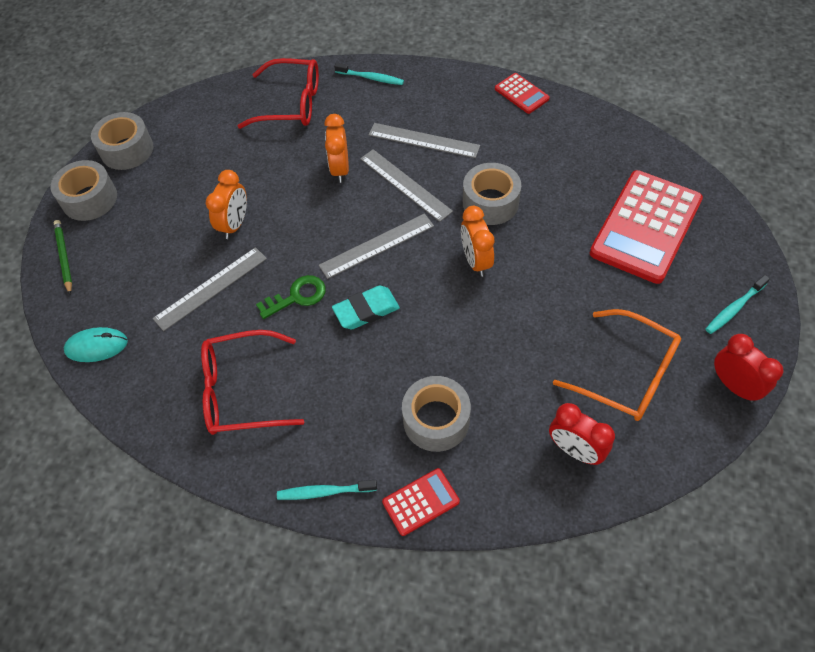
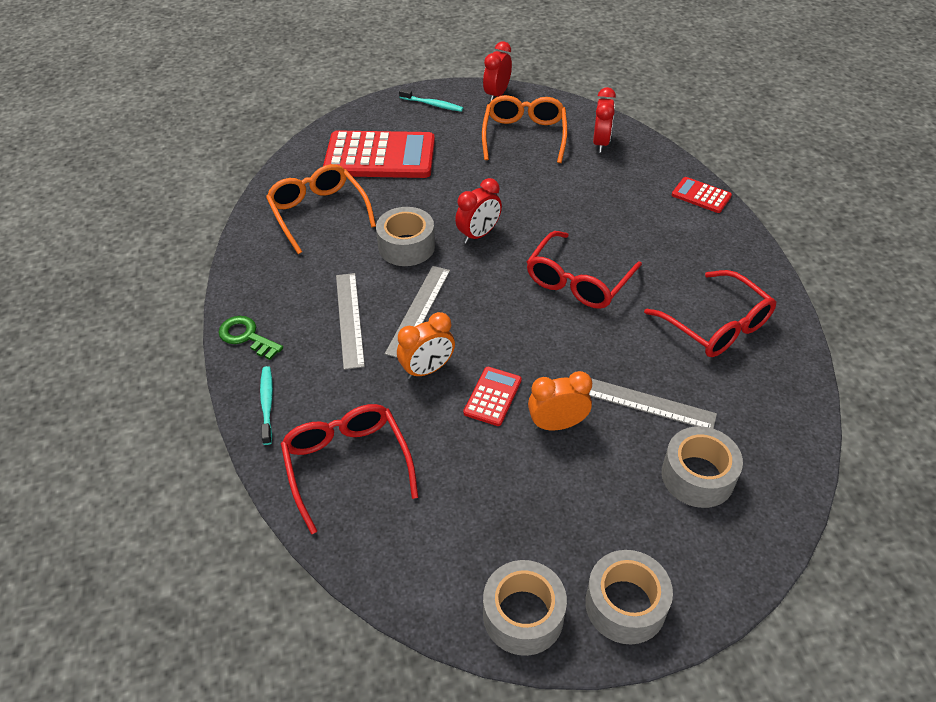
camera: 120 degrees left, 10 degrees down
(64, 257) = (718, 571): green pencil -> none
(96, 346) = (778, 460): turquoise mouse -> none
(297, 296) = (601, 332): green key -> green key (246, 336)
(324, 492) = (742, 242): turquoise toothbrush -> none
(366, 310) = (578, 281): turquoise eraser -> red glasses
(377, 245) = (506, 301): grey ruler -> none
(436, 420) = (637, 208): grey tape -> grey tape (697, 476)
(476, 261) = (478, 234): orange clock -> red clock
(521, 94) = (245, 270): red calculator -> red calculator (492, 396)
(574, 156) = (318, 213): none -> orange glasses

